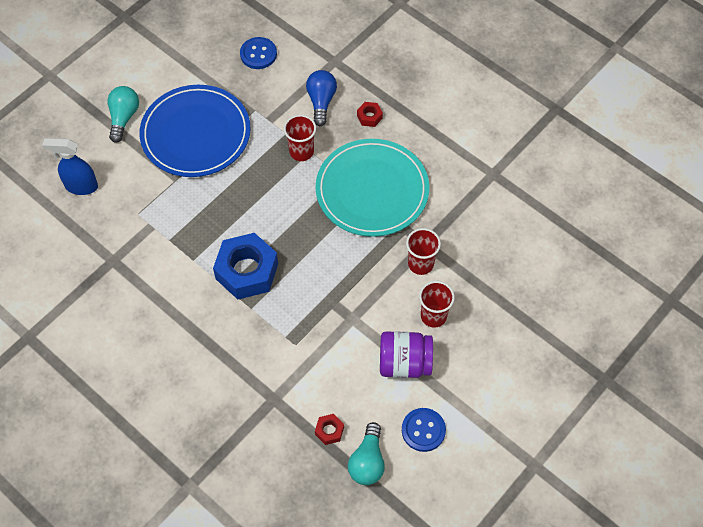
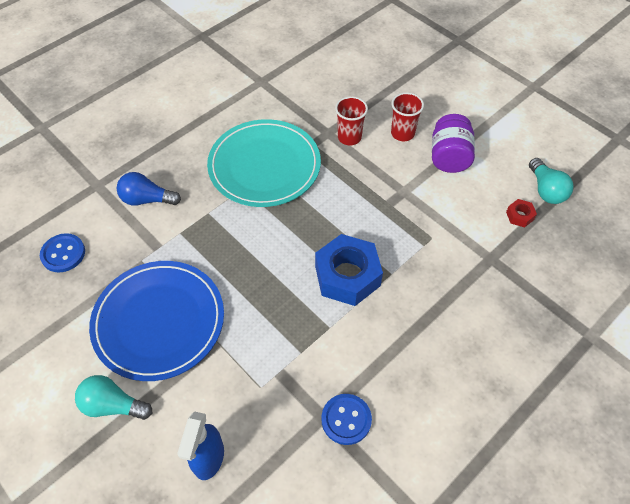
camera: 85 degrees left, 5 degrees down
(301, 152) = (207, 220): red cup -> none
(367, 462) = (546, 190): turquoise light bulb -> turquoise light bulb turned 60 degrees clockwise
(369, 117) = (177, 161): red nut -> none
(423, 430) = (512, 150): blue button -> blue button (346, 419)

